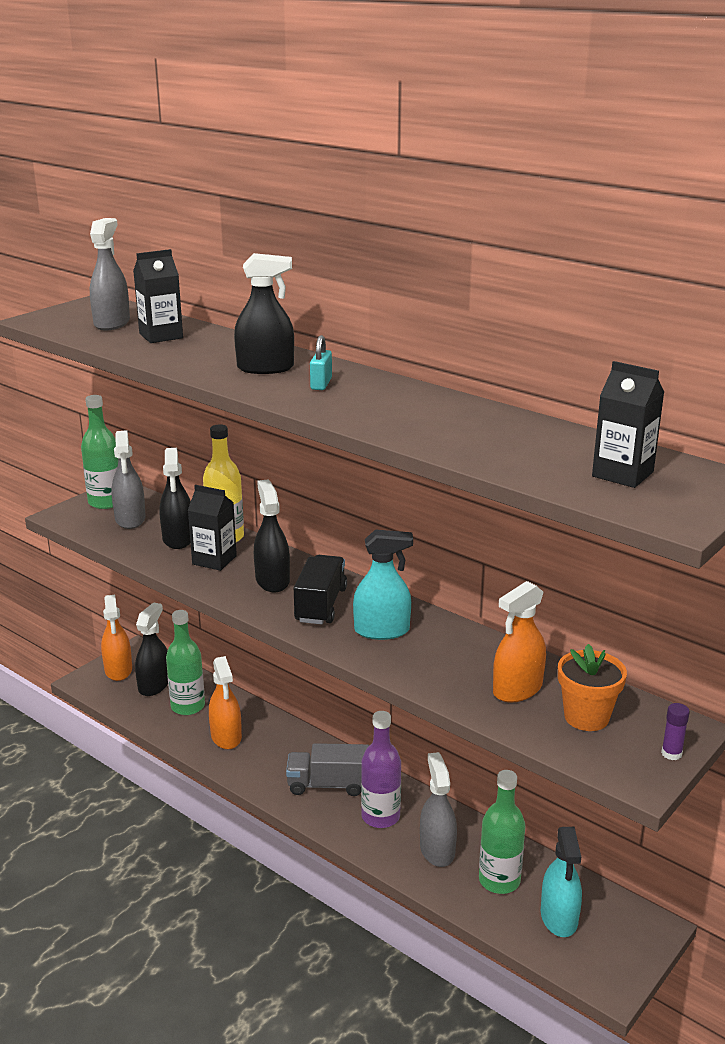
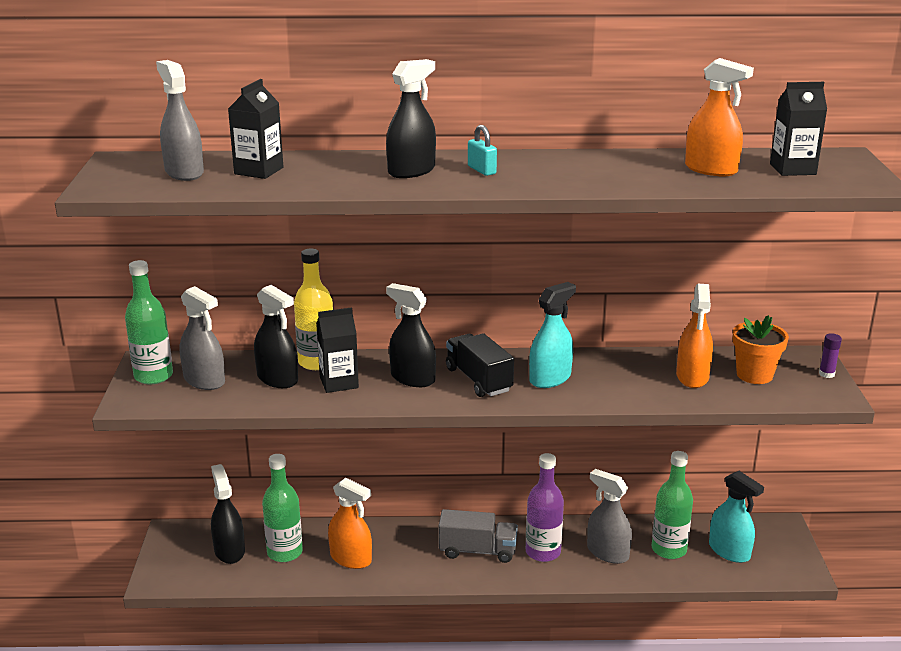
camera: 40 degrees left, 0 degrees up
(118, 670) = (177, 555): orange spray bottle -> orange spray bottle (711, 169)
(328, 785) = (477, 551): grey truck -> grey truck turned 135 degrees counterclockwise

